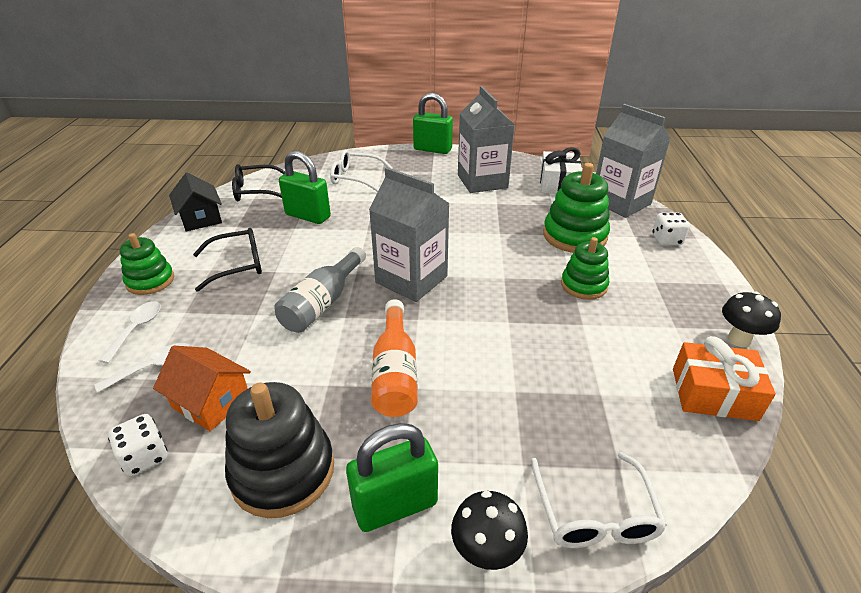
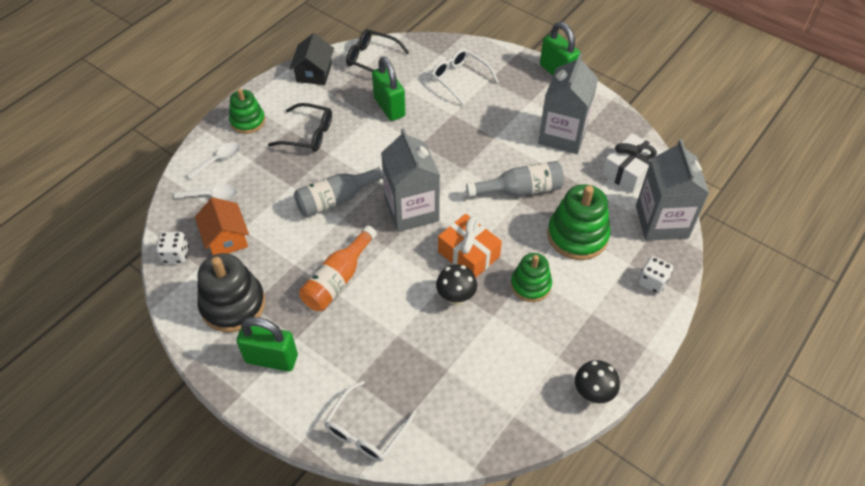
camera: 35 degrees right, 15 degrees up
(486, 553) = (293, 411): black mushroom -> black mushroom (456, 298)
(492, 226) = (520, 190): none -> grey bottle
(713, 394) = (521, 416): orange gift -> orange gift (468, 254)

